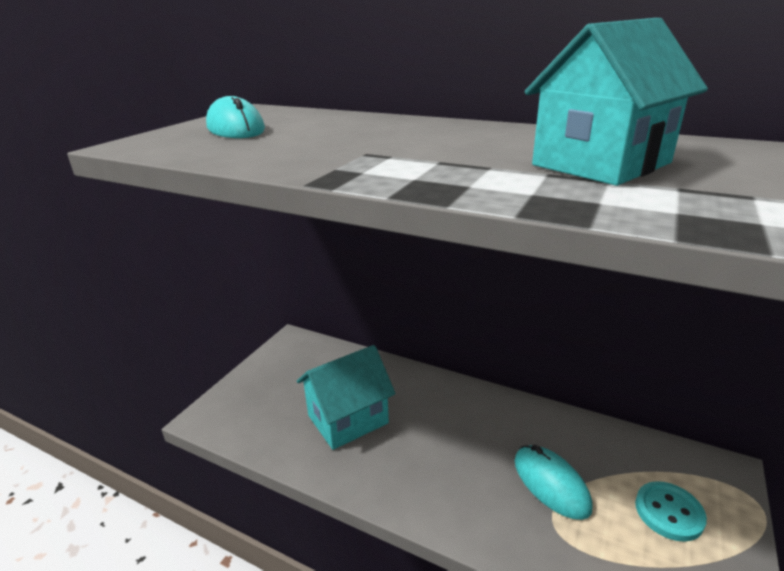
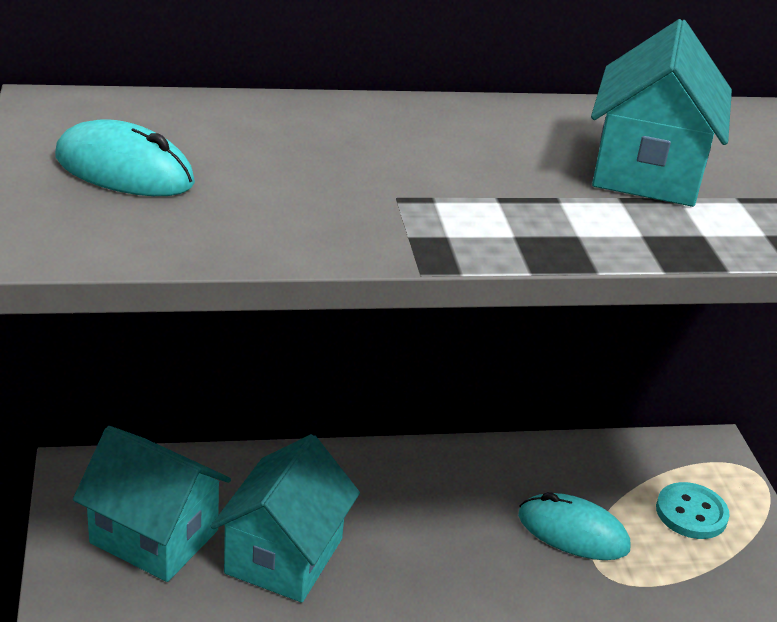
camera: 40 degrees left, 5 degrees up
(294, 382) = (154, 536): none -> turquoise house

